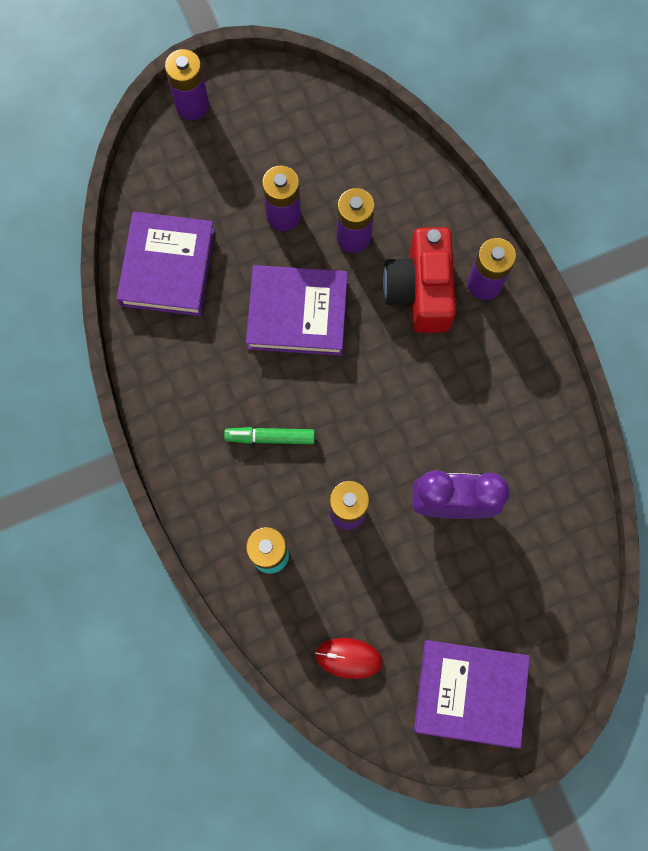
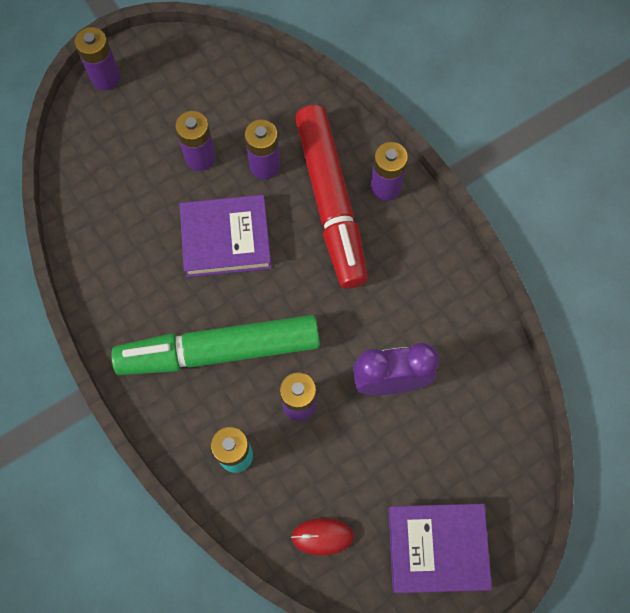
camera: 10 degrees left, 5 degrees down
(167, 267) = (104, 218): purple book -> none
(270, 437) = (219, 351): green marker -> green marker, size x2.48
(420, 290) = (330, 202): red camera -> red marker

